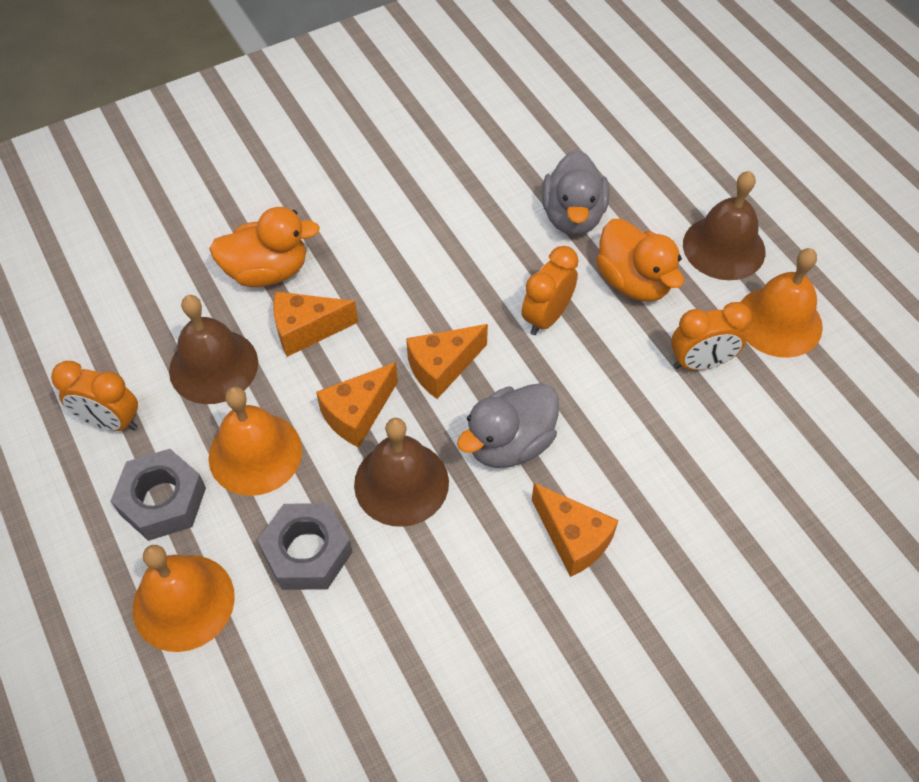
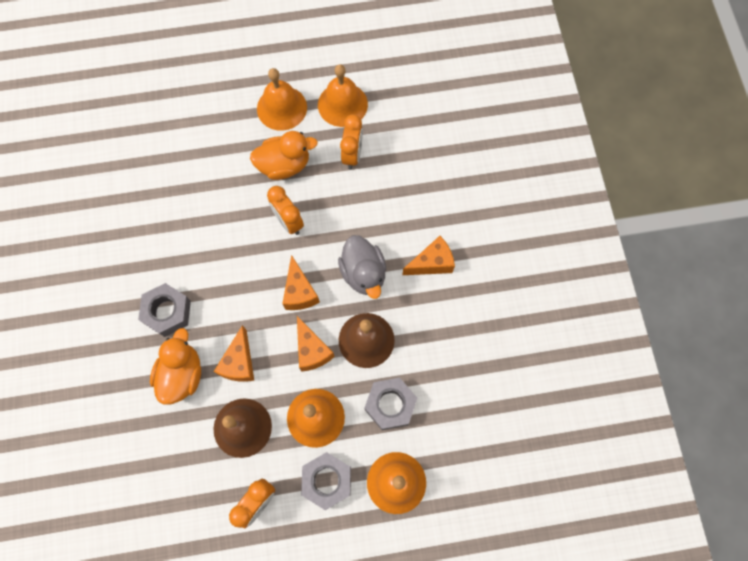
camera: 70 degrees left, 15 degrees up
(349, 225) = (167, 312): none -> grey nut
(572, 216) = (222, 178): grey duck -> none
(724, 247) = (282, 108): brown bell -> orange bell

